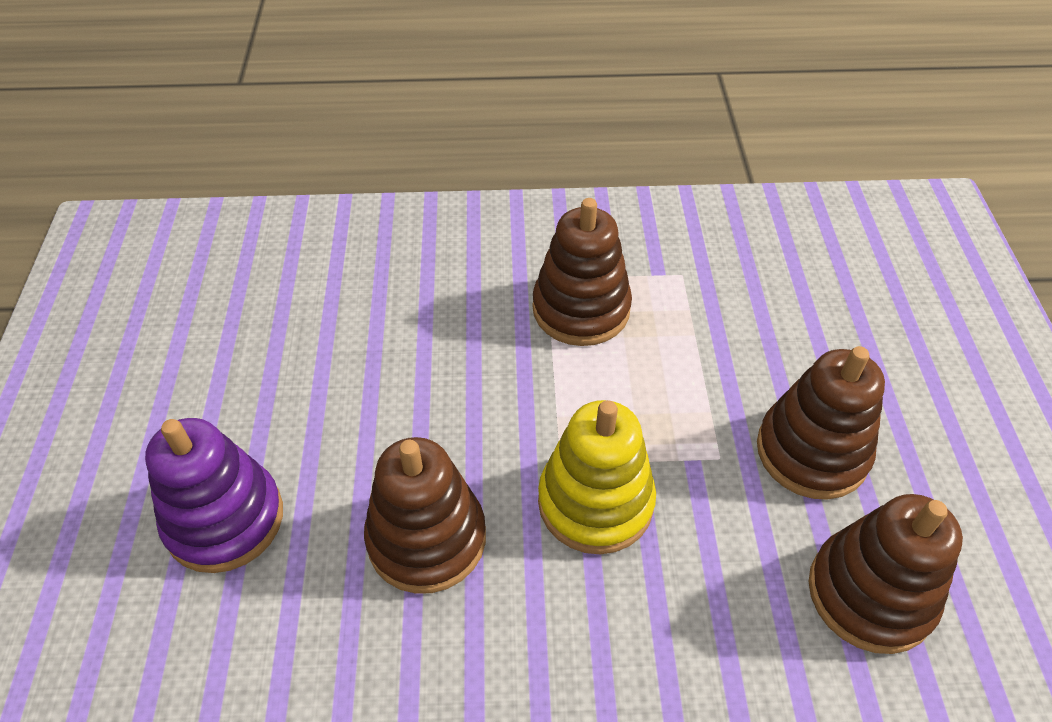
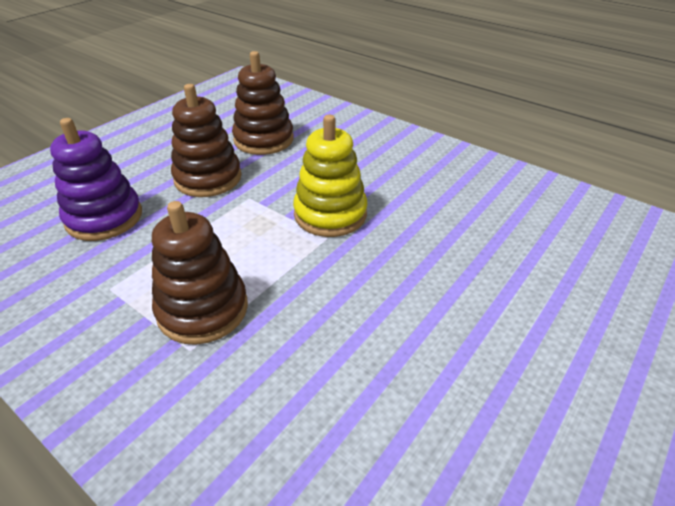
camera: 140 degrees left, 10 degrees down
(225, 519) = (562, 322): purple stacking toy -> purple stacking toy (104, 218)
(427, 538) = (433, 246): brown stacking toy -> none

